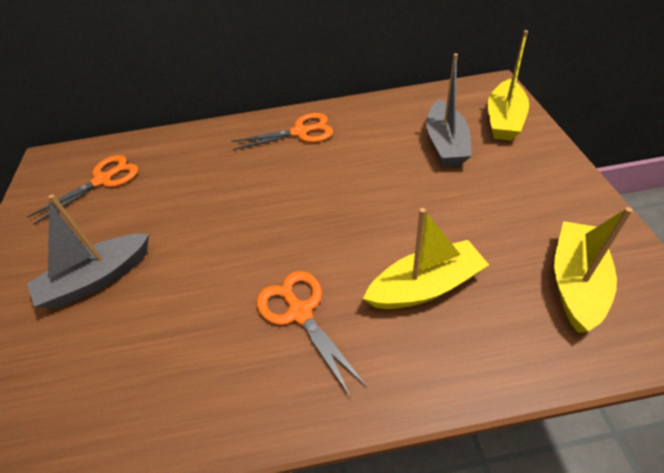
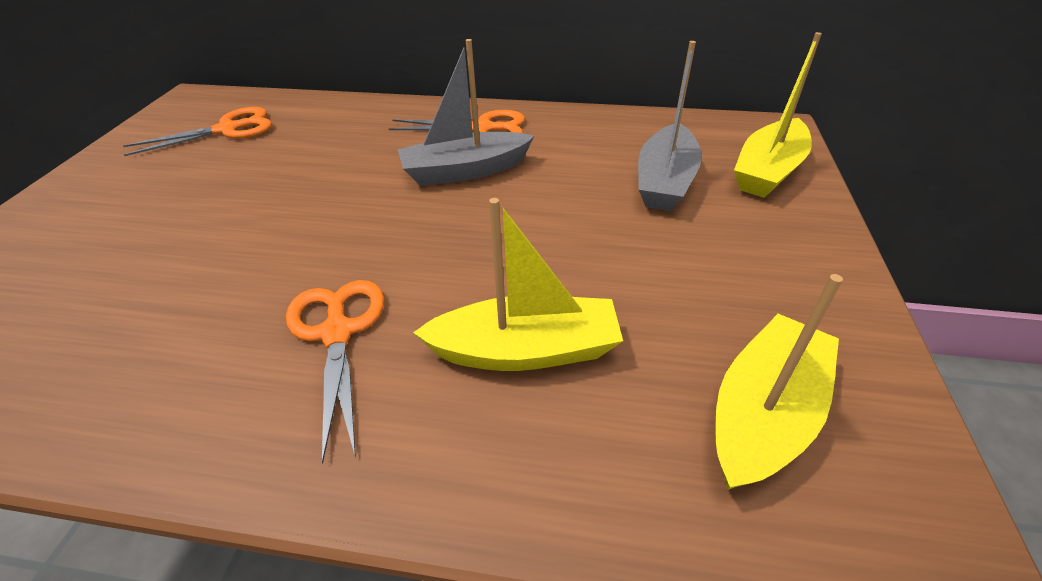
camera: 15 degrees right, 5 degrees down
(97, 279) = (142, 227): grey boat -> grey boat (465, 171)

